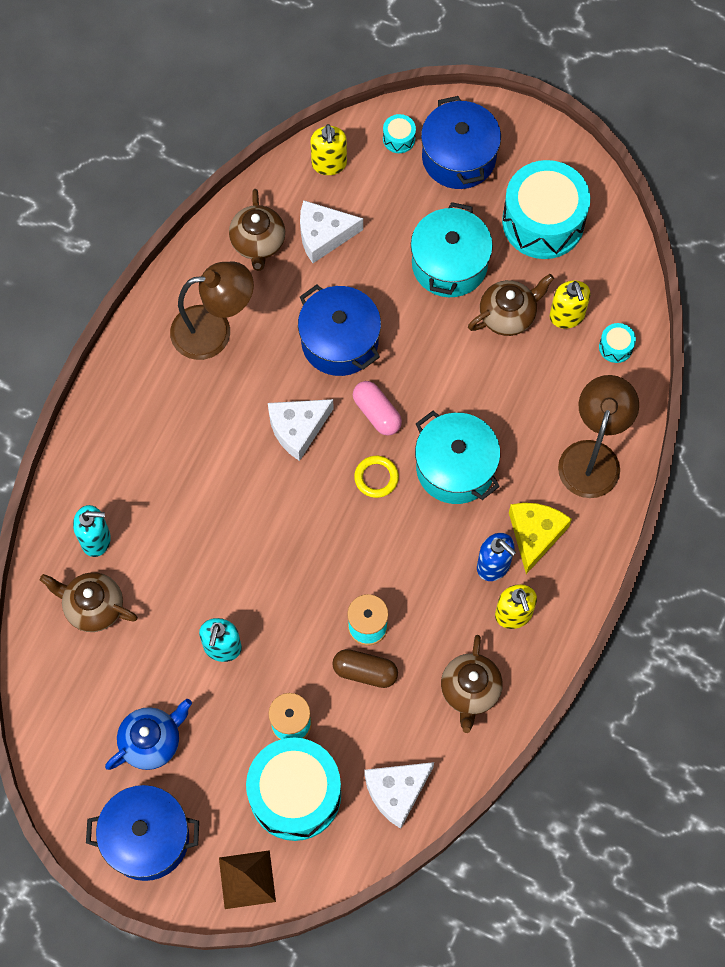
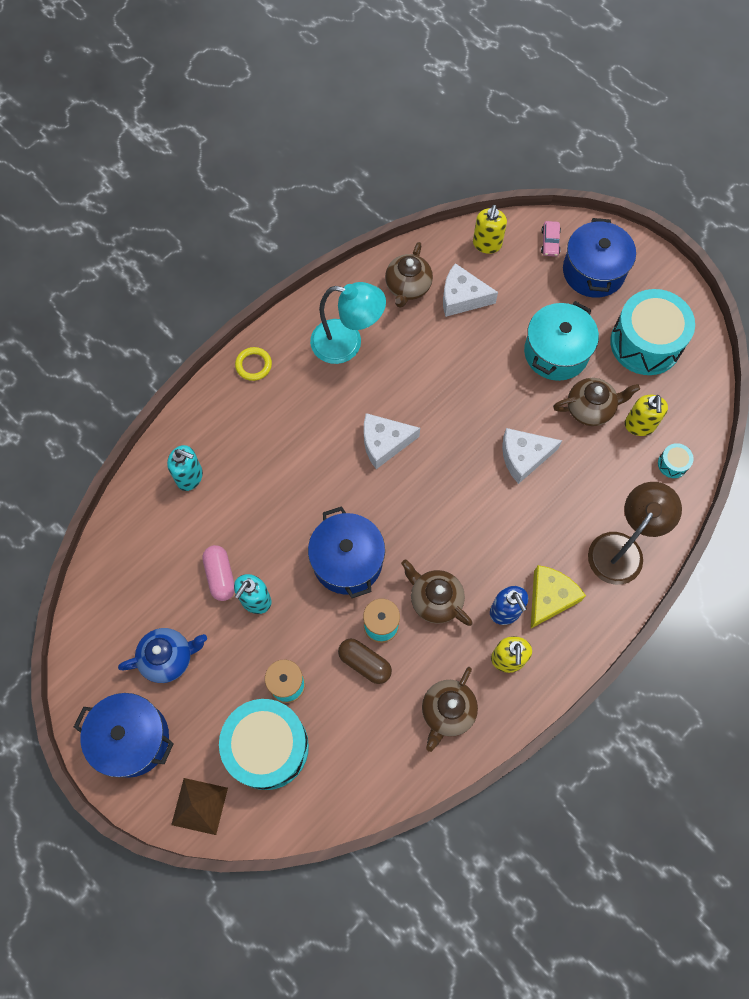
camera: 20 degrees right, 0 degrees up
(93, 607) = (166, 530): brown teapot -> brown teapot (435, 600)
(214, 330) = (347, 343): brown lamp -> turquoise lamp
(339, 342) = (444, 385): blue pot -> blue pot (347, 561)
(376, 413) = (453, 452): pink capsule -> pink capsule (220, 576)
(376, 478) = (433, 504): yellow ring -> yellow ring (253, 365)
(396, 792) = (353, 777): white cheese -> white cheese (524, 457)
(399, 139) = (550, 242): turquoise drum -> pink car
(455, 468) = (502, 518): turquoise pot -> none

